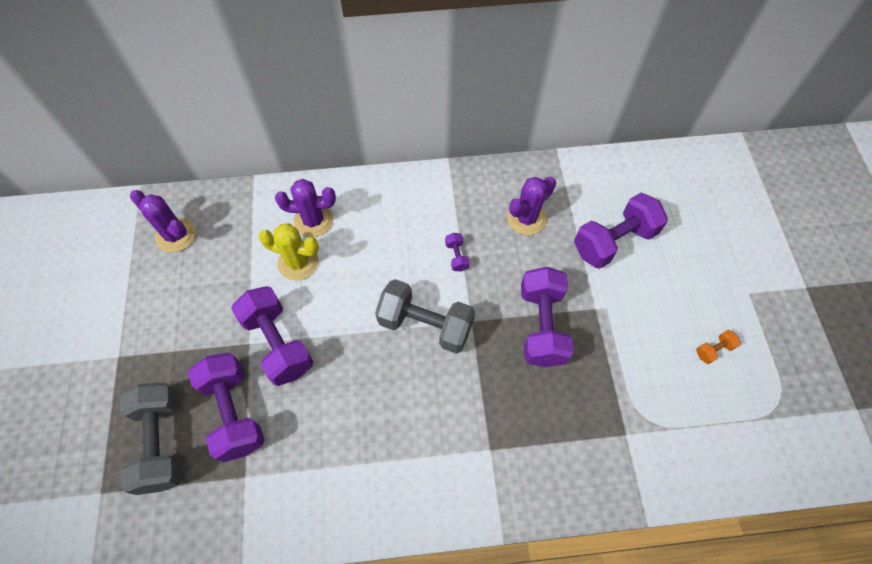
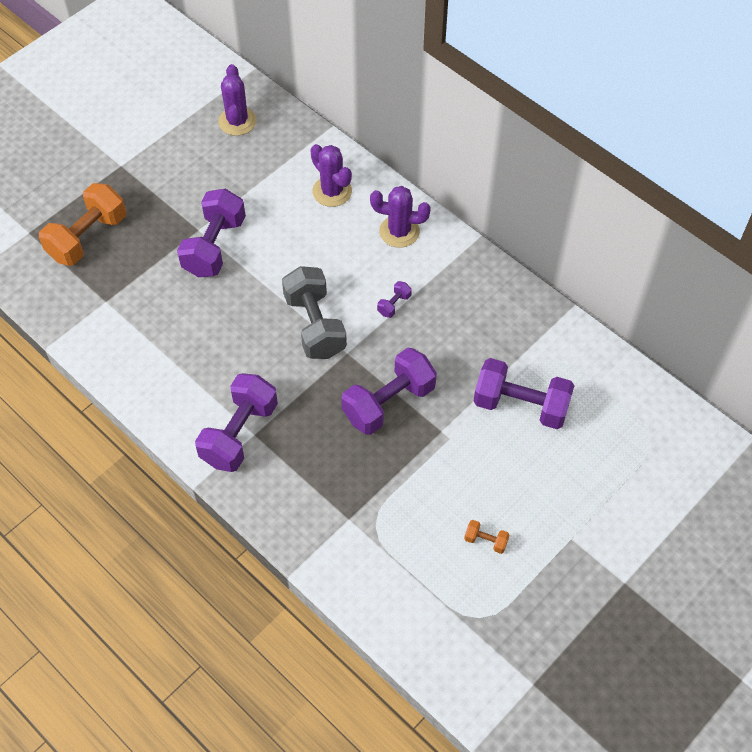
camera: 50 degrees right, 5 degrees down
(162, 442) = (88, 237): grey dumbbell -> orange dumbbell
(234, 412) = (142, 260): purple dumbbell -> purple dumbbell (239, 433)
(298, 262) = (288, 209): yellow cactus -> none
(526, 218) = (479, 328): purple cactus -> purple cactus (399, 231)

